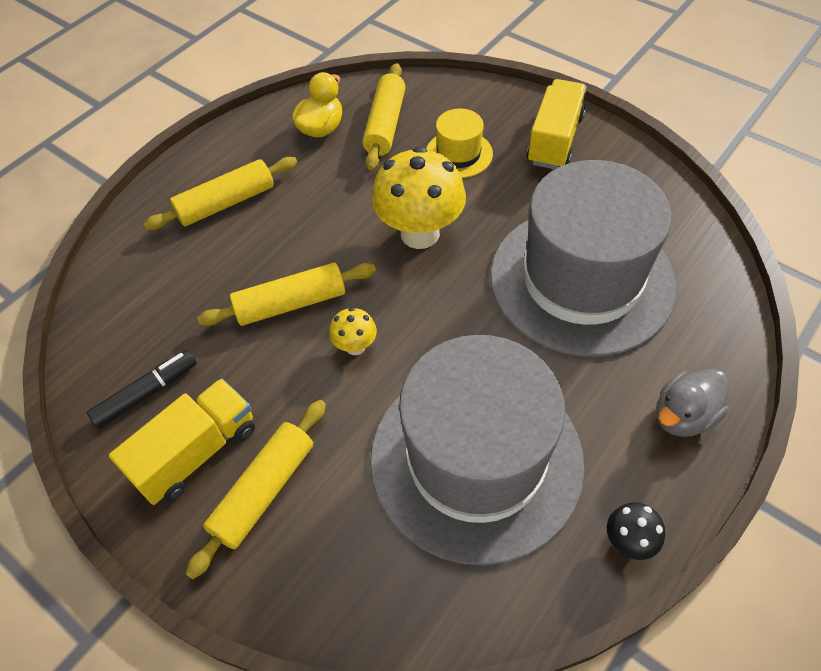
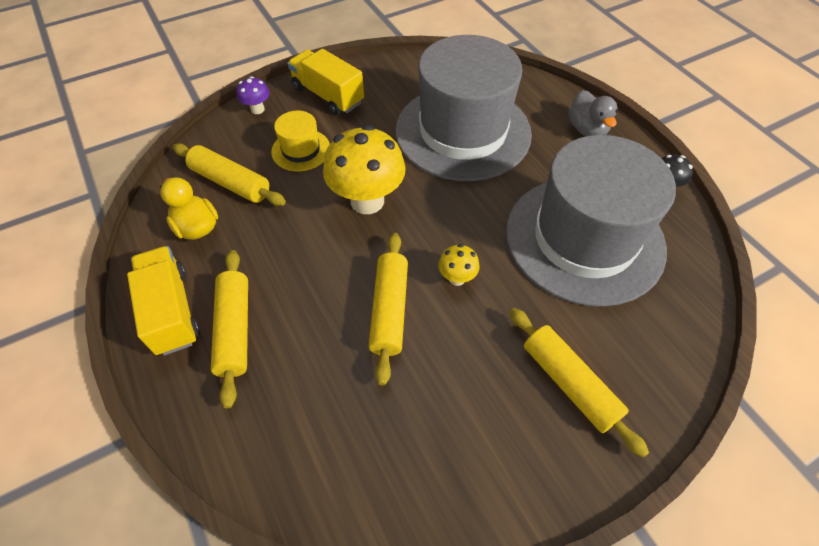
camera: 70 degrees left, 0 degrees up
(147, 393) = (432, 459): black marker -> none
(196, 452) = (514, 428): yellow truck -> yellow truck (172, 310)
(494, 98) = (257, 109): none -> purple mushroom

